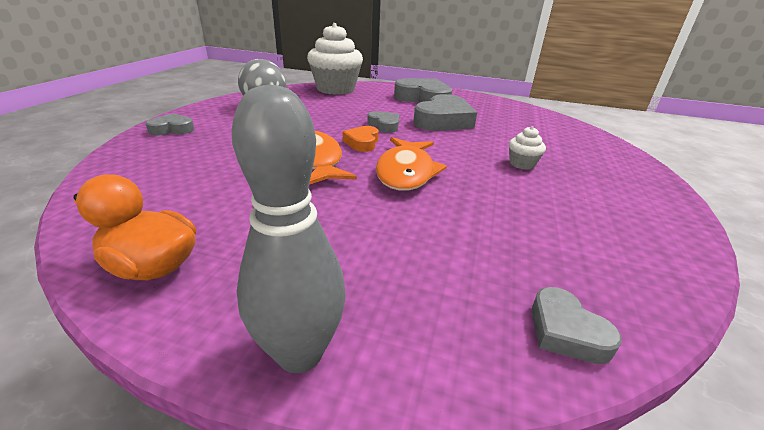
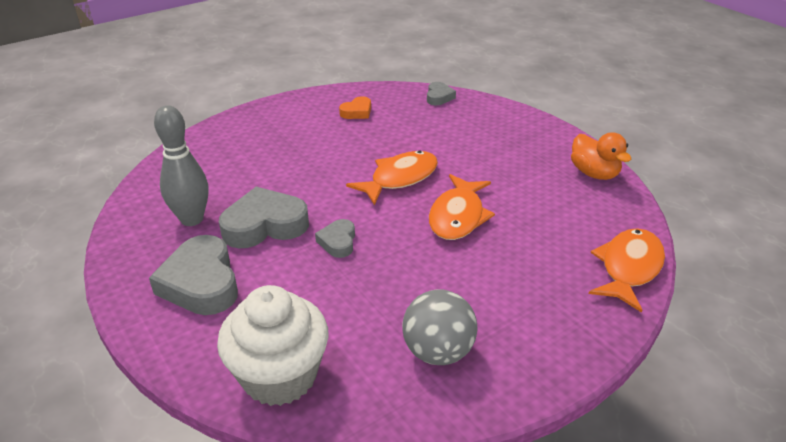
camera: 140 degrees left, 5 degrees up
(117, 169) = (628, 268): none -> orange fish
(172, 129) = (578, 328): grey heart -> none
(299, 353) = (539, 124): grey bowling pin -> grey bowling pin (192, 219)
(362, 142) = (393, 223): orange heart -> orange heart (357, 112)
(522, 164) = (304, 153): white cupcake -> none

